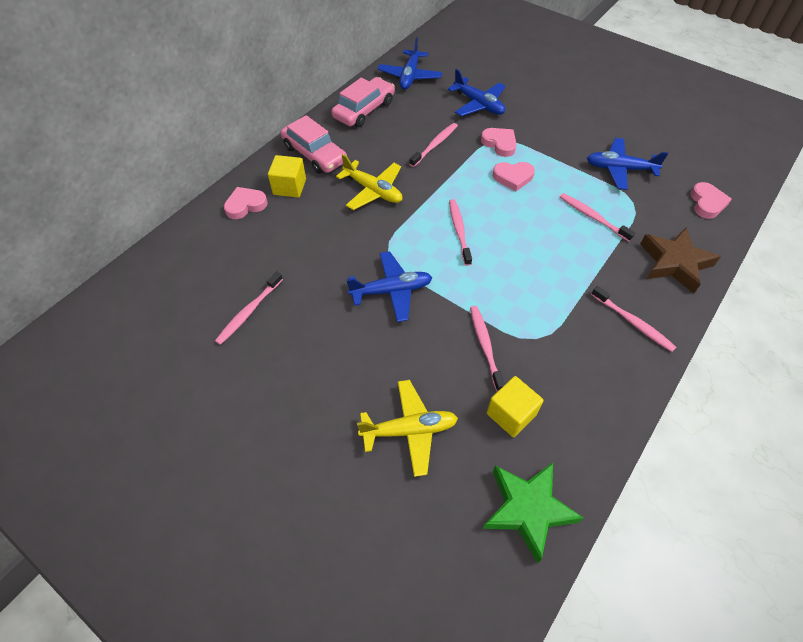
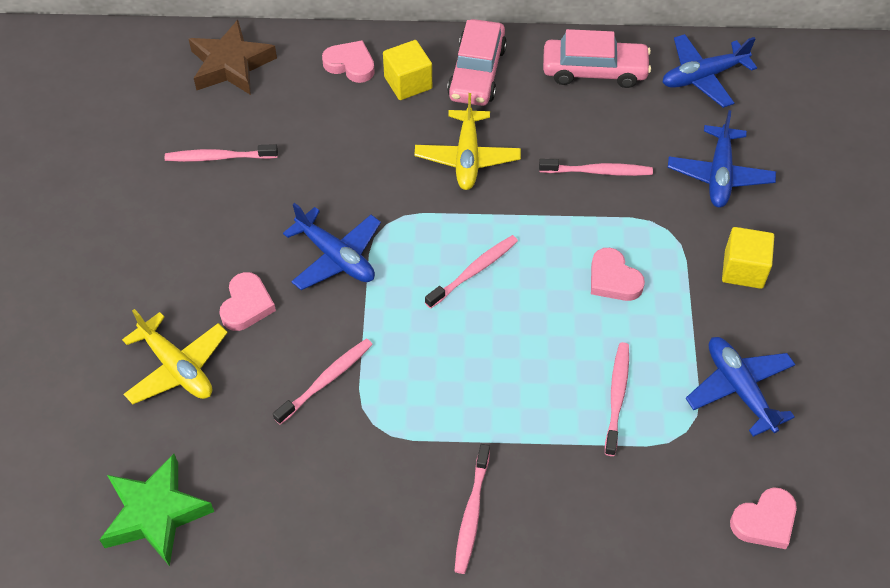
camera: 55 degrees right, 0 degrees up
(499, 144) = (663, 235): pink heart -> pink heart (246, 305)
(511, 414) = (256, 447): yellow cube -> yellow cube (743, 269)
(674, 263) = (611, 522): brown star -> brown star (231, 65)

